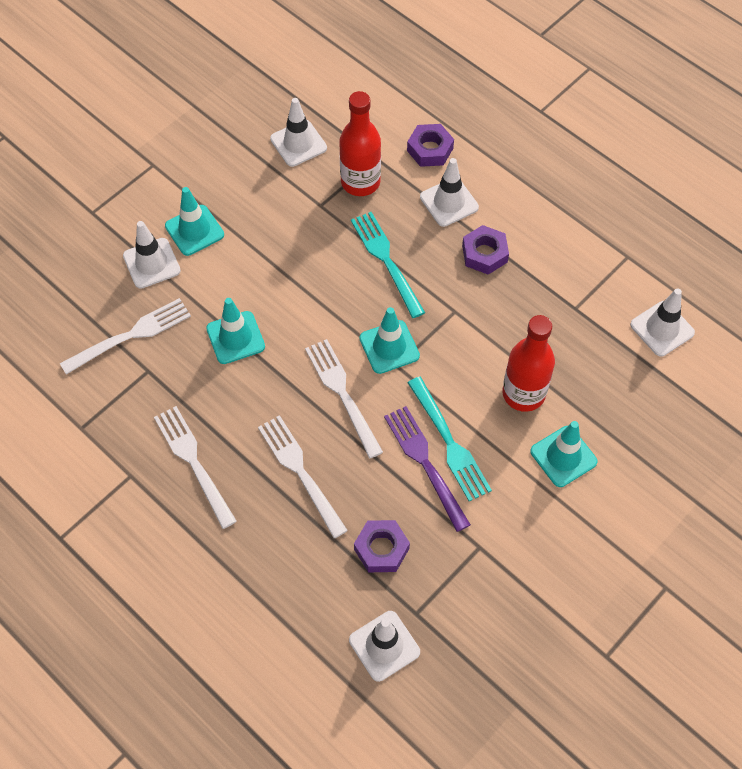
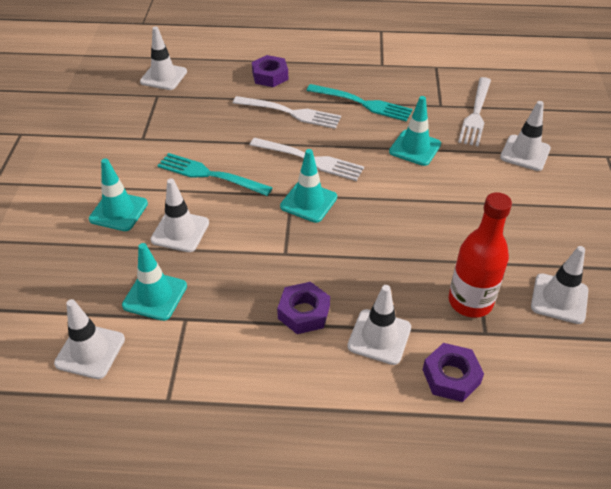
camera: 140 degrees right, 15 degrees down
(194, 230) = (531, 187): turquoise traffic cone -> turquoise traffic cone (155, 296)
(194, 462) = (356, 85): white fork -> none
(381, 549) = (204, 108): purple nut -> purple nut (270, 76)
(386, 261) = (376, 255): turquoise fork -> turquoise fork (362, 103)
(425, 463) = (216, 156): purple fork -> none
(523, 393) = (180, 231): red bottle -> white traffic cone

